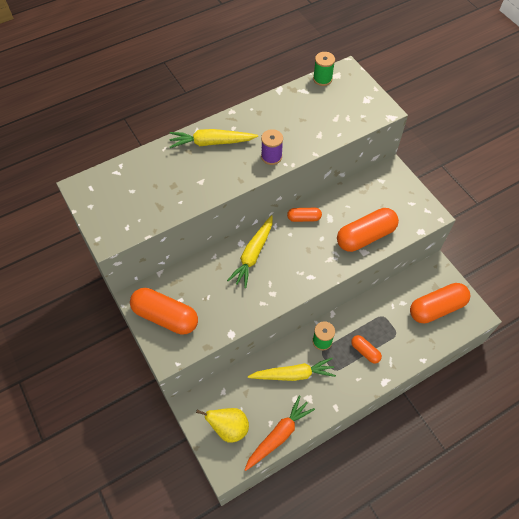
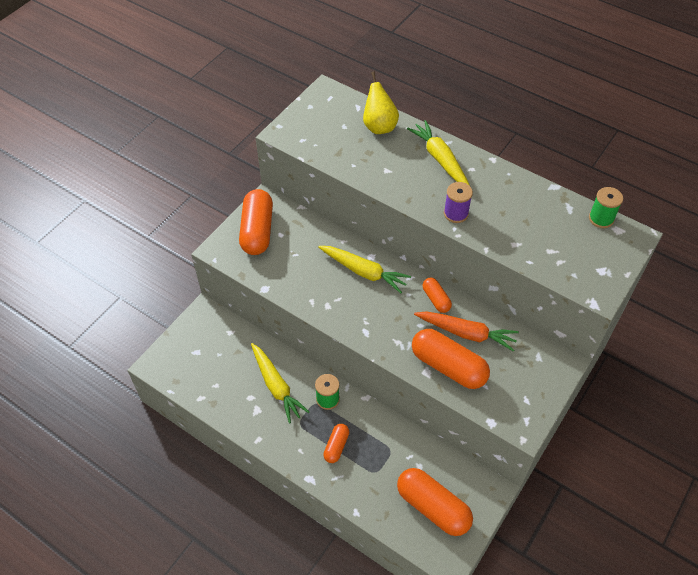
camera: 65 degrees right, 5 degrees down
(229, 428) = (196, 352): yellow pear -> yellow pear (379, 126)
(253, 254) = (363, 272): yellow carrot -> yellow carrot turned 150 degrees counterclockwise
(278, 435) = (206, 397): orange carrot -> orange carrot (466, 333)

